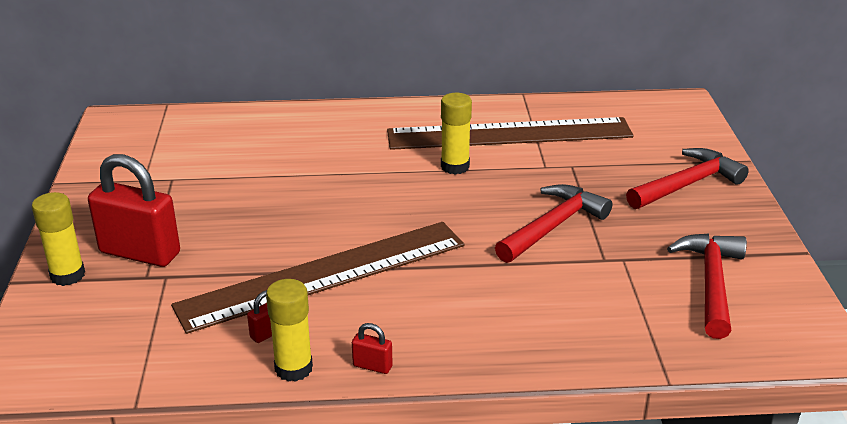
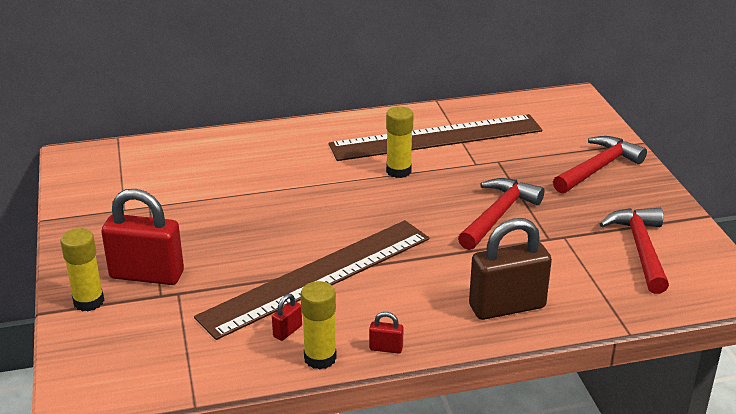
camera: 10 degrees left, 0 degrees up
(529, 334) = (507, 307): none -> brown padlock

